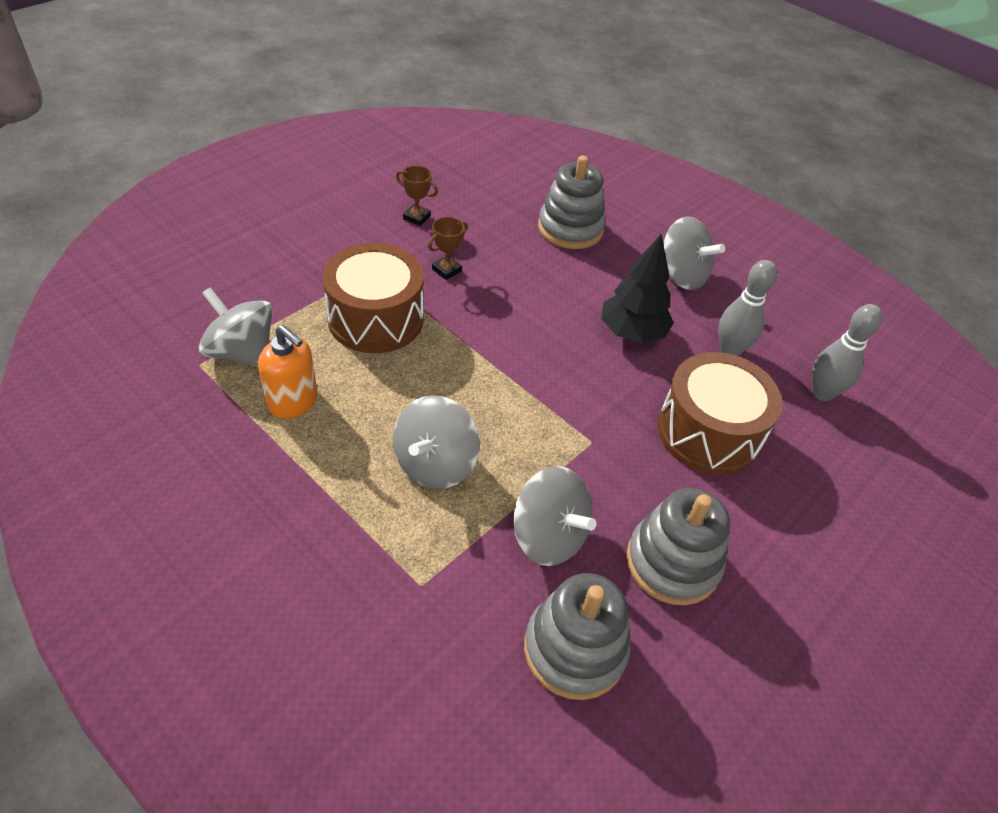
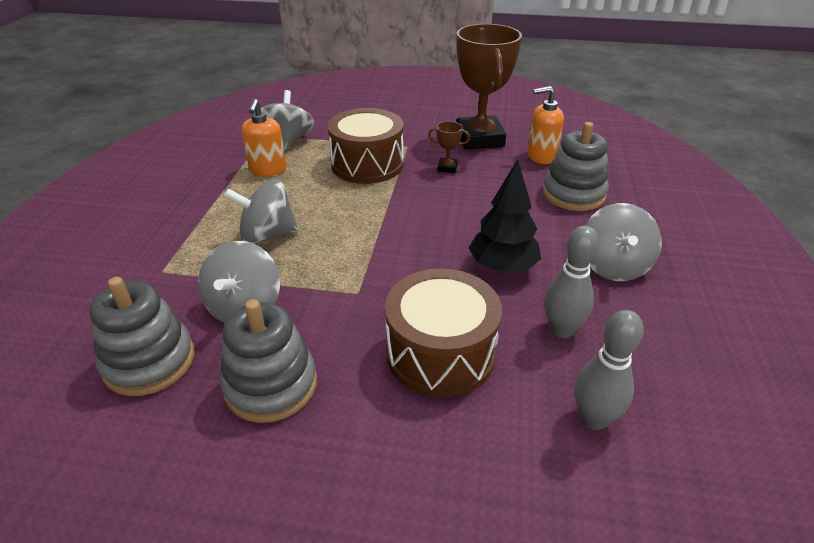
camera: 60 degrees right, 10 degrees down
(416, 217) = (479, 138): brown trophy -> brown trophy, size x2.50
(493, 205) = (541, 156): none -> orange soap dispenser

